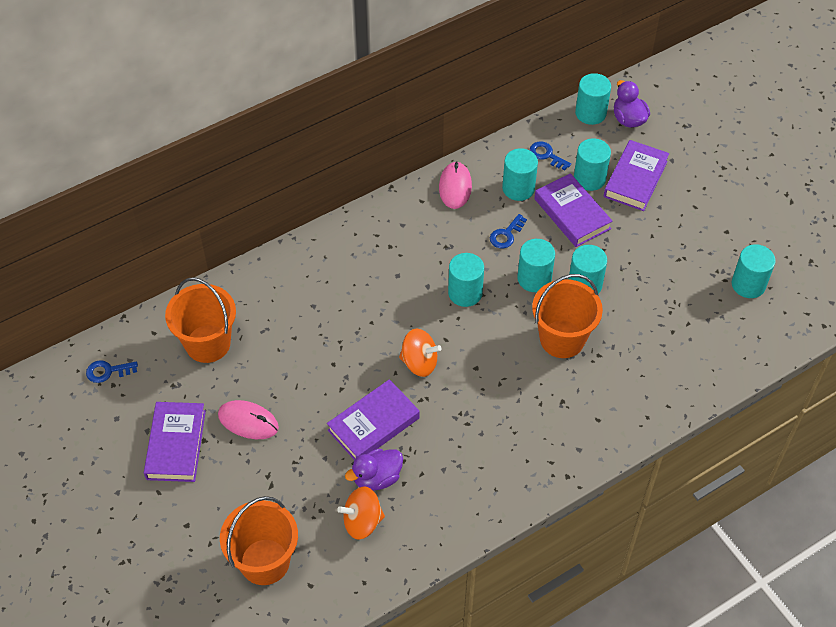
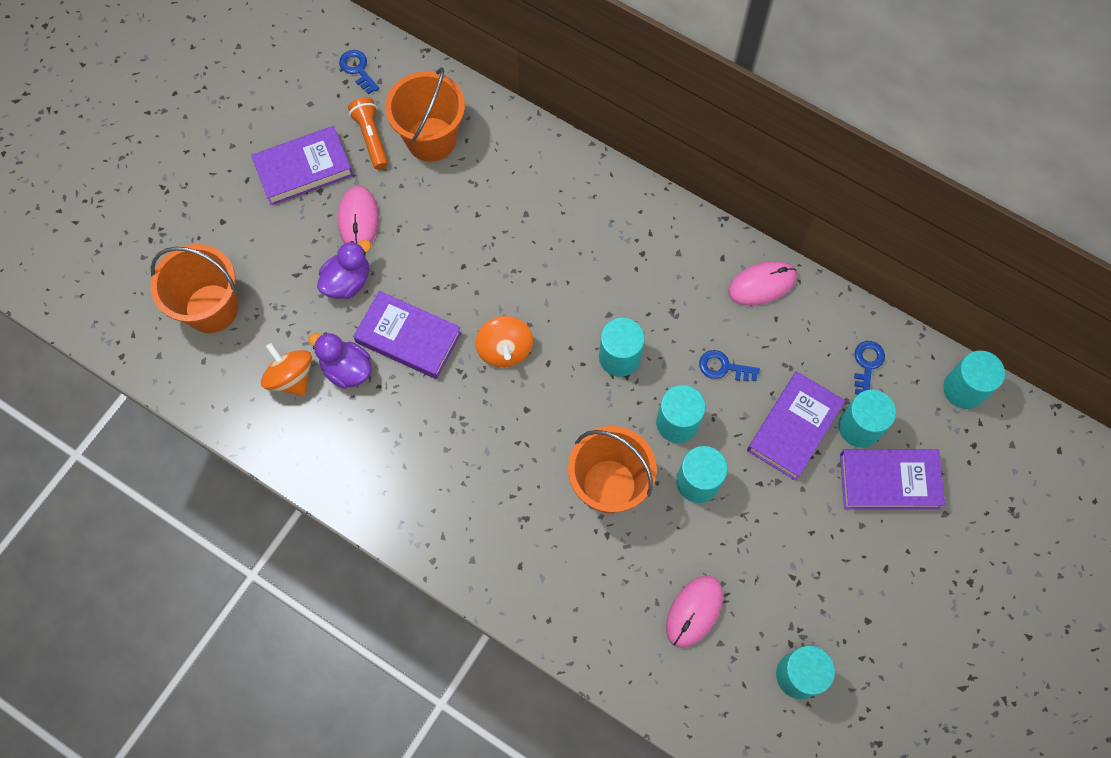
camera: 65 degrees right, 15 degrees up
(179, 385) = (371, 138): none -> orange flashlight
(518, 188) = (798, 353): turquoise cylinder -> none
(628, 119) = (981, 437): purple duck -> purple duck (347, 281)
(679, 325) = (694, 611): none -> pink mouse

